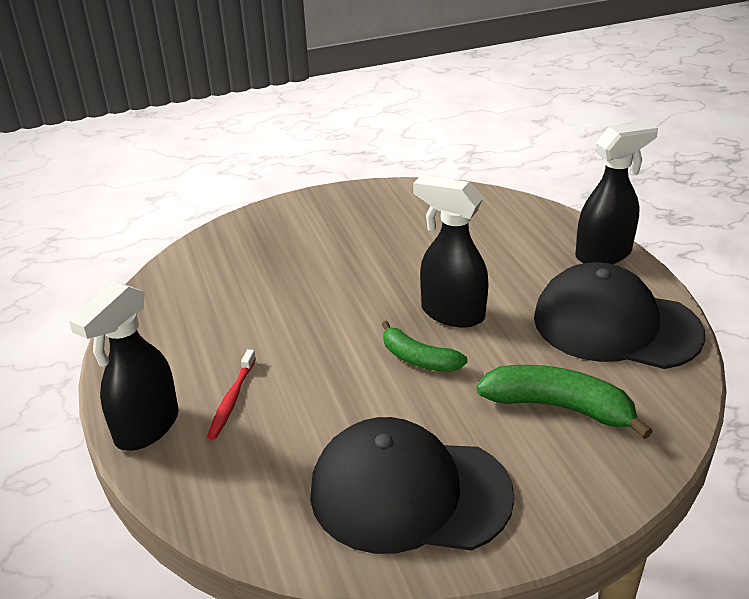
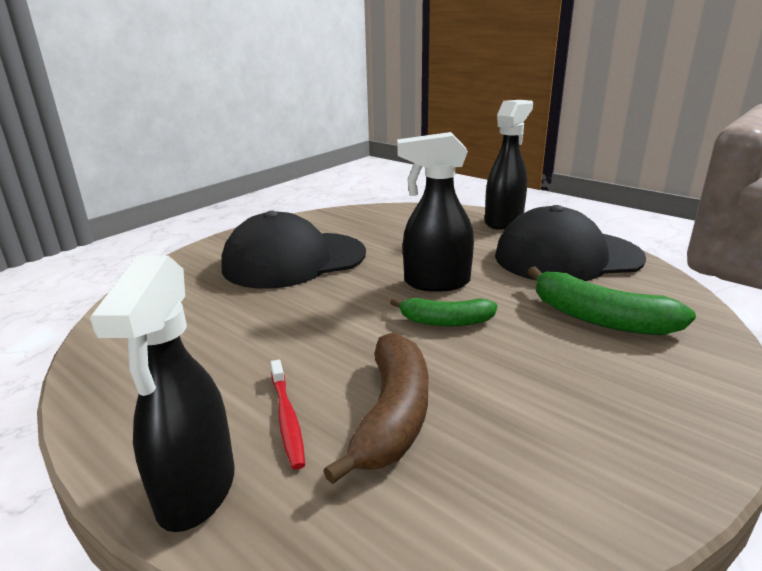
camera: 30 degrees left, 10 degrees down
(302, 426) = (392, 415): none -> brown banana
(409, 493) = (569, 434): black cap -> black cap (294, 260)
(558, 407) = (600, 318): green banana -> green banana turned 135 degrees counterclockwise

